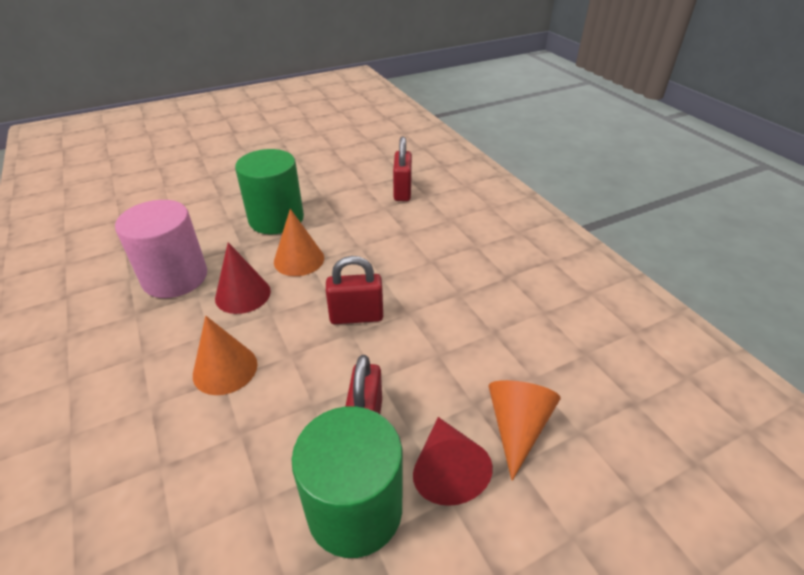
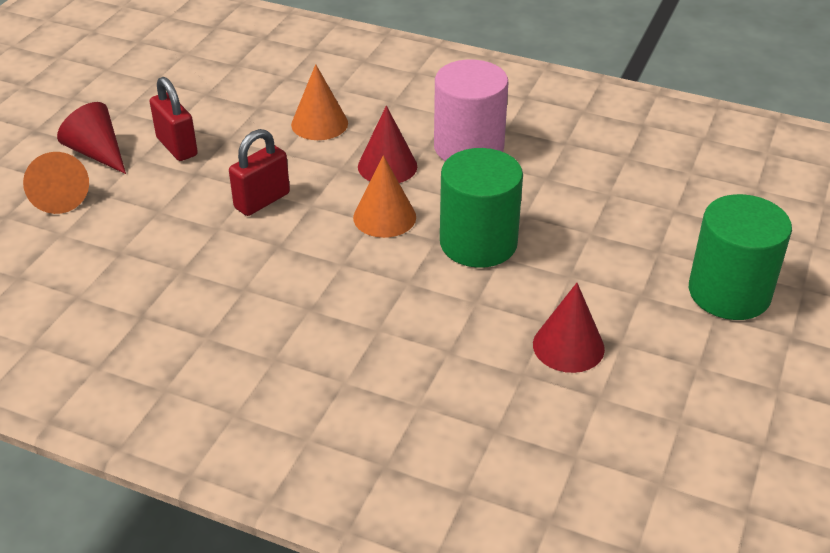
camera: 140 degrees right, 0 degrees up
(315, 164) = (568, 346): none -> red cone
(355, 509) = (144, 114): green cylinder -> green cylinder (729, 293)
(402, 191) = (384, 369): red padlock -> none

